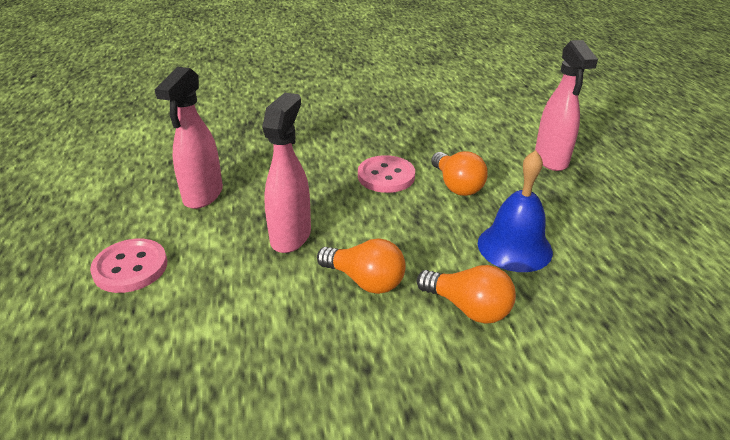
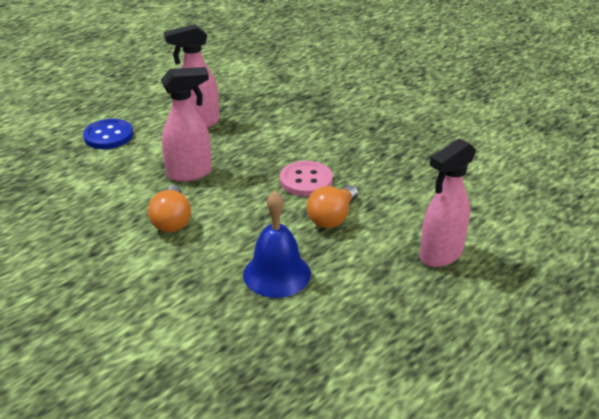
camera: 55 degrees right, 0 degrees up
(130, 267) = (108, 136): pink button -> blue button
(468, 308) = (182, 274): orange light bulb -> none

